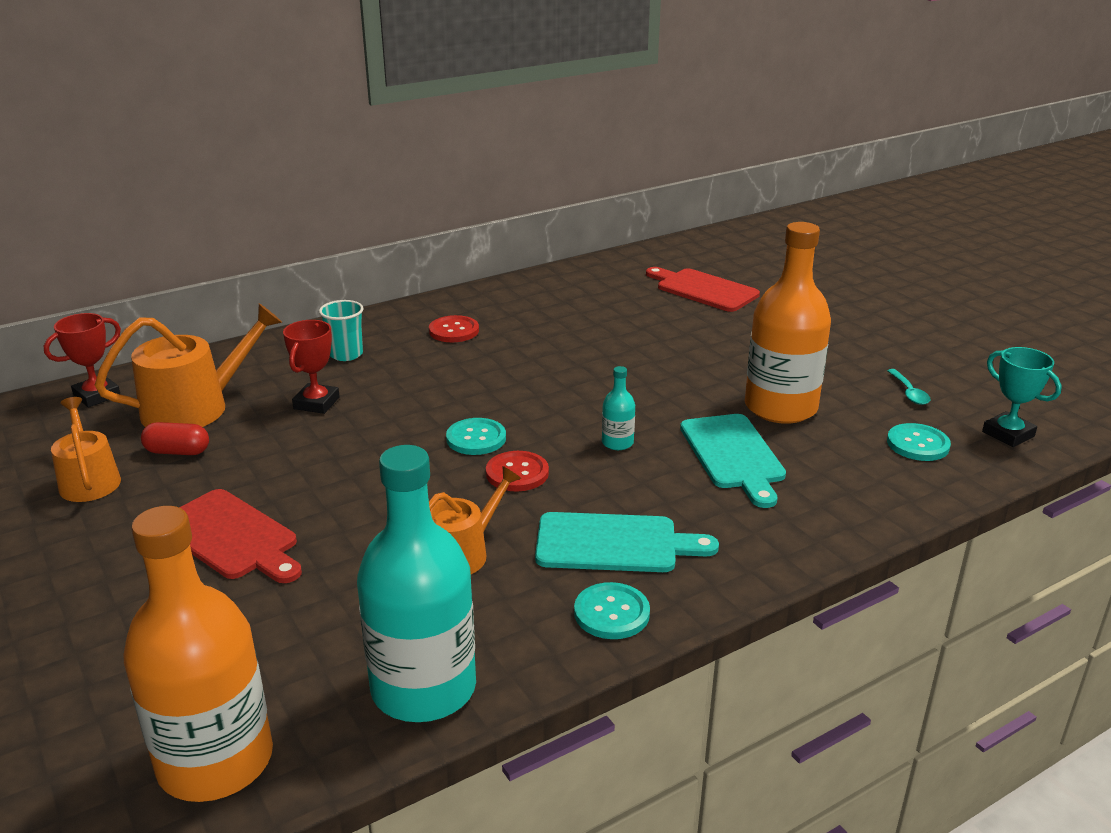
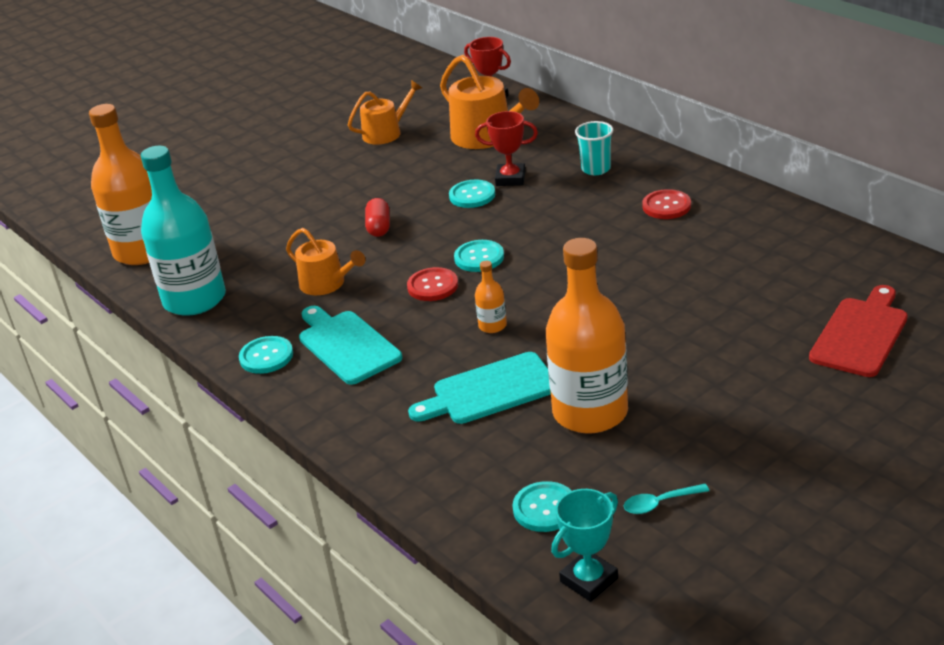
camera: 85 degrees right, 5 degrees up
(177, 451) = (427, 149): red capsule -> red capsule (379, 227)
(231, 537) = (333, 197): red cutting board -> none
(332, 430) = (472, 195): none -> turquoise button
(613, 543) = (346, 345): turquoise cutting board -> turquoise cutting board turned 150 degrees clockwise
(617, 443) = (492, 326): turquoise bottle -> orange bottle

